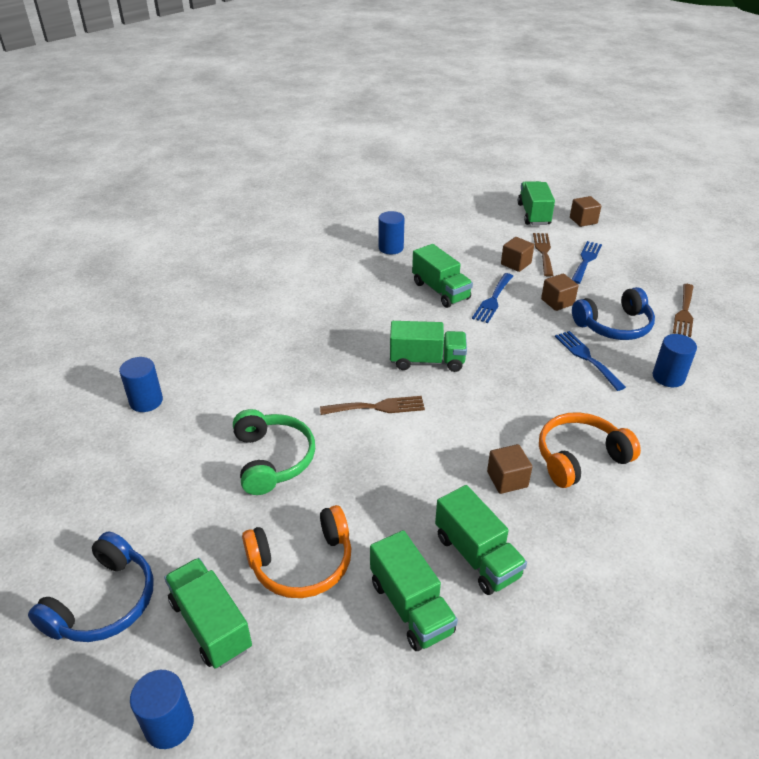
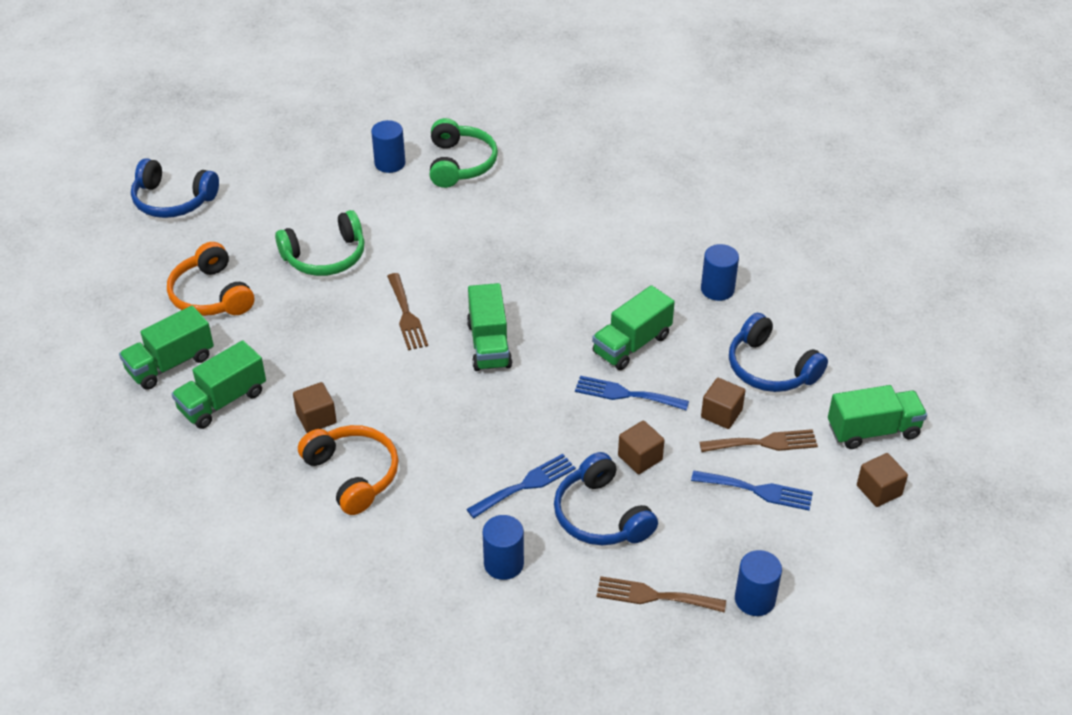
camera: 80 degrees right, 5 degrees up
(169, 724) = (78, 256): blue cylinder -> blue cylinder (755, 599)
(175, 355) = (460, 164): none -> green headphones
(211, 624) = (154, 257): green truck -> none
(474, 239) = (770, 368): none -> blue headphones

